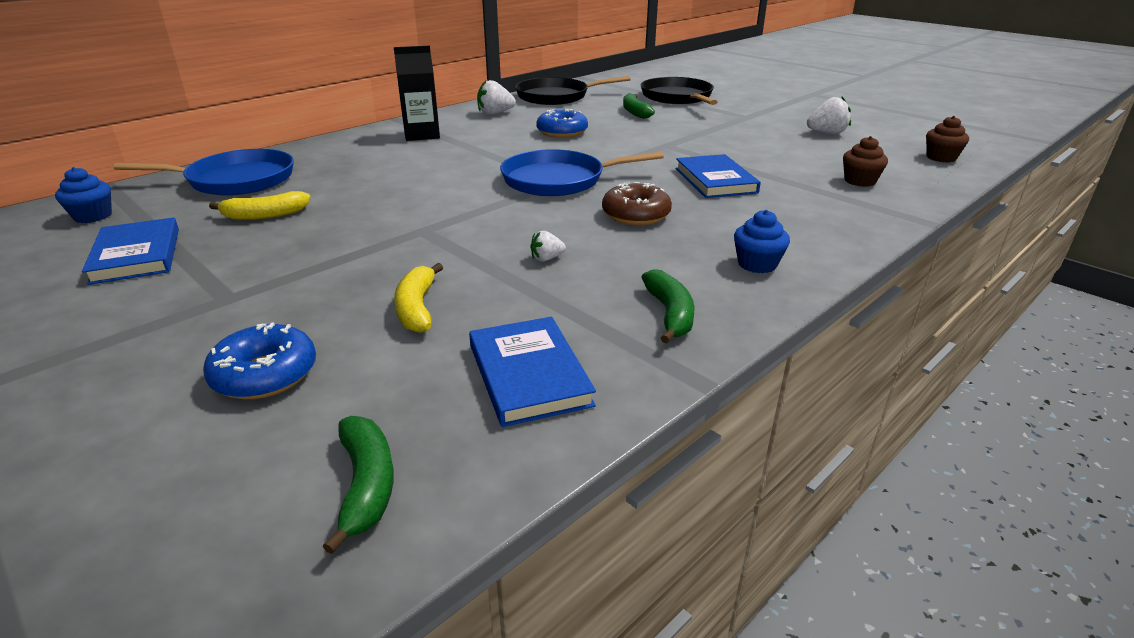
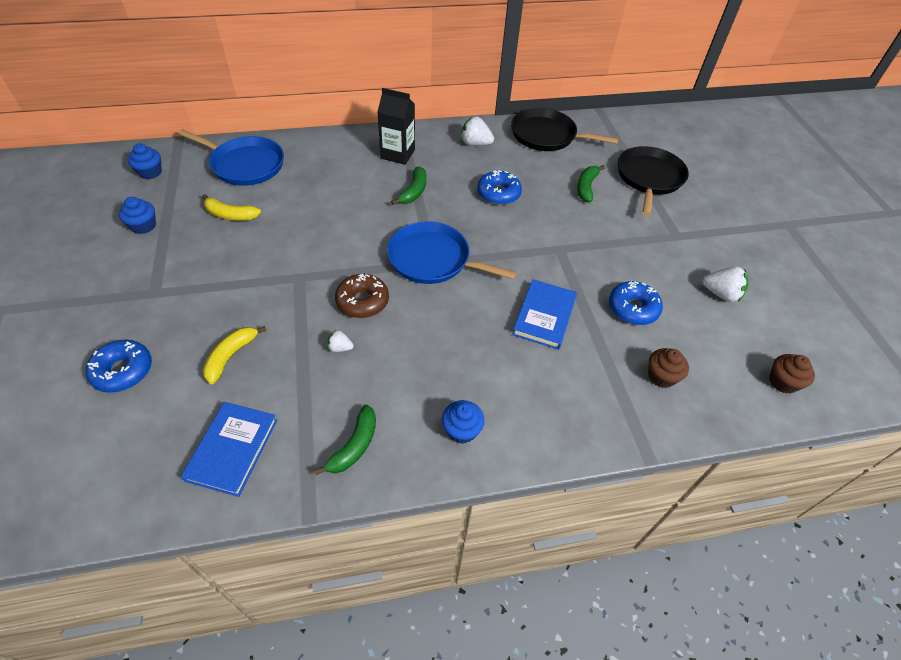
camera: 30 degrees right, 20 degrees up
(137, 255) = (143, 226): blue book -> blue cupcake
(366, 485) = (100, 481): green banana -> green banana (414, 191)
(636, 215) = (442, 329): brown donut -> brown donut (362, 301)
(778, 157) = (633, 308): none -> blue donut

